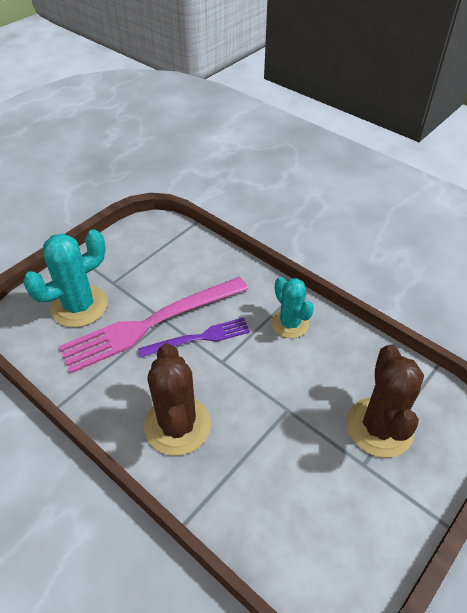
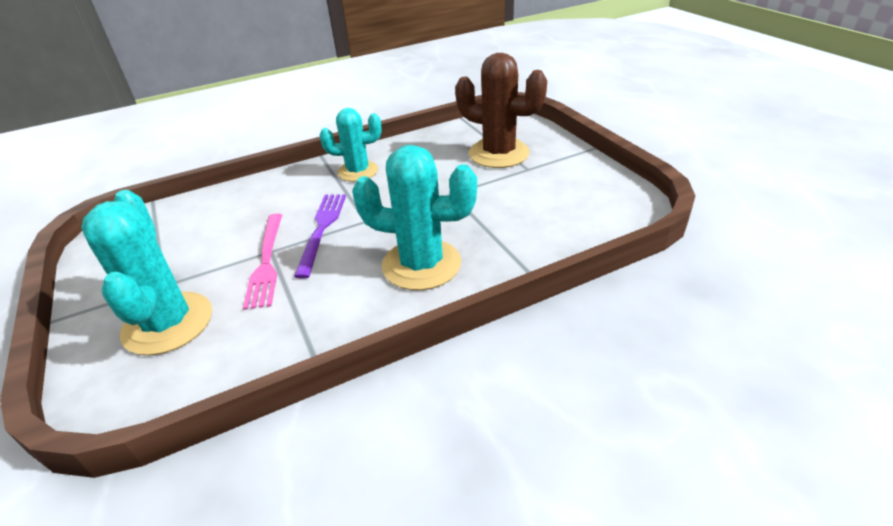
camera: 65 degrees left, 10 degrees down
(150, 324) = (266, 262): pink fork -> pink fork, size x0.56
(177, 425) = (421, 264): brown cactus -> turquoise cactus

